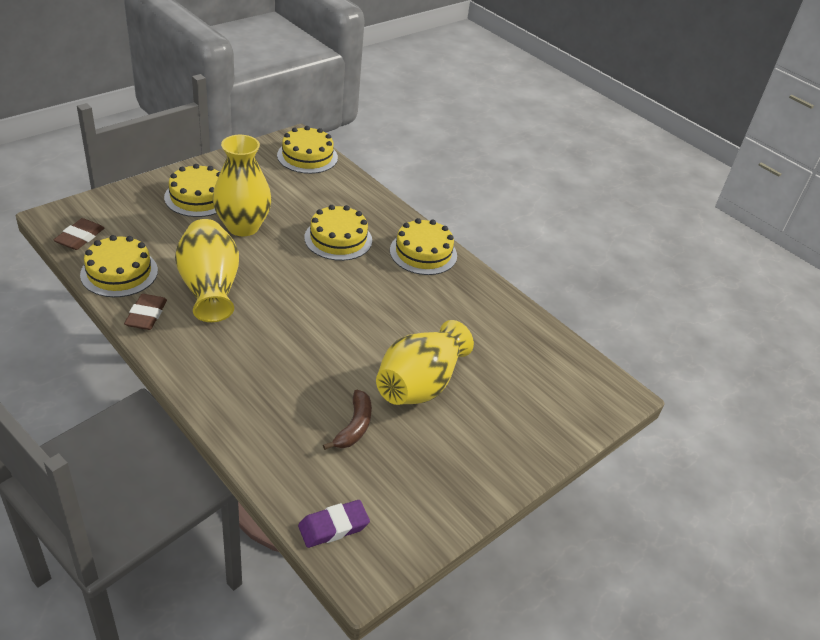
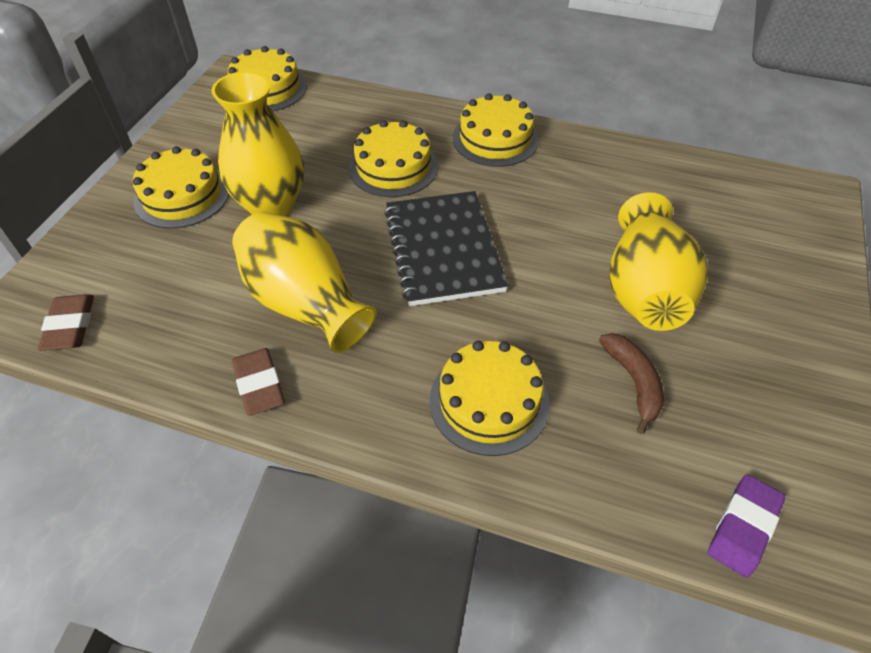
camera: 25 degrees left, 10 degrees up
(119, 272) = (169, 346): yellow cake -> yellow cake (489, 401)
(318, 300) = (443, 250): none -> black notebook

